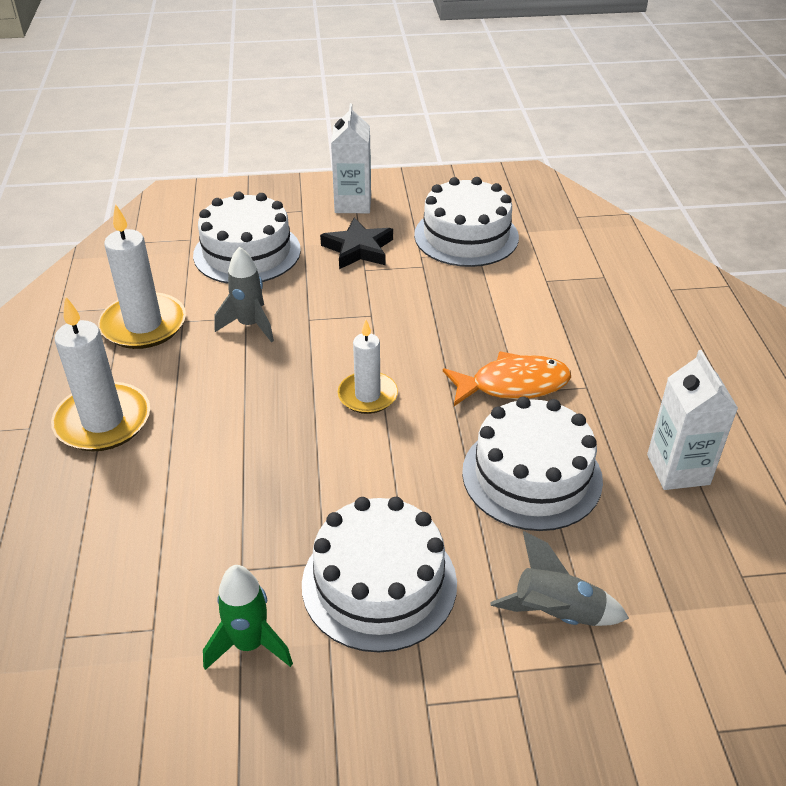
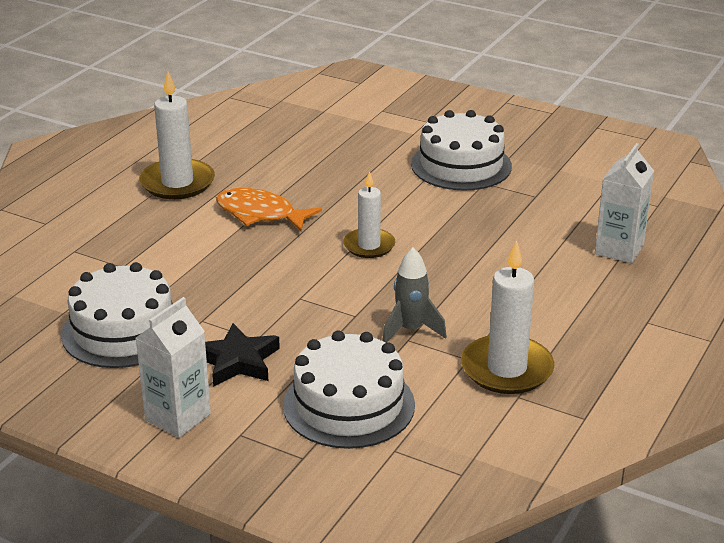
camera: 145 degrees left, 10 degrees down
(103, 421) = (584, 303): white candle -> white candle (177, 183)
(249, 644) = (552, 169): green rocket -> none
(532, 475) = (318, 172): white cake -> none
(556, 614) = (381, 127): grey rocket -> none
(678, 469) = (231, 145): white carton -> white carton (619, 249)

